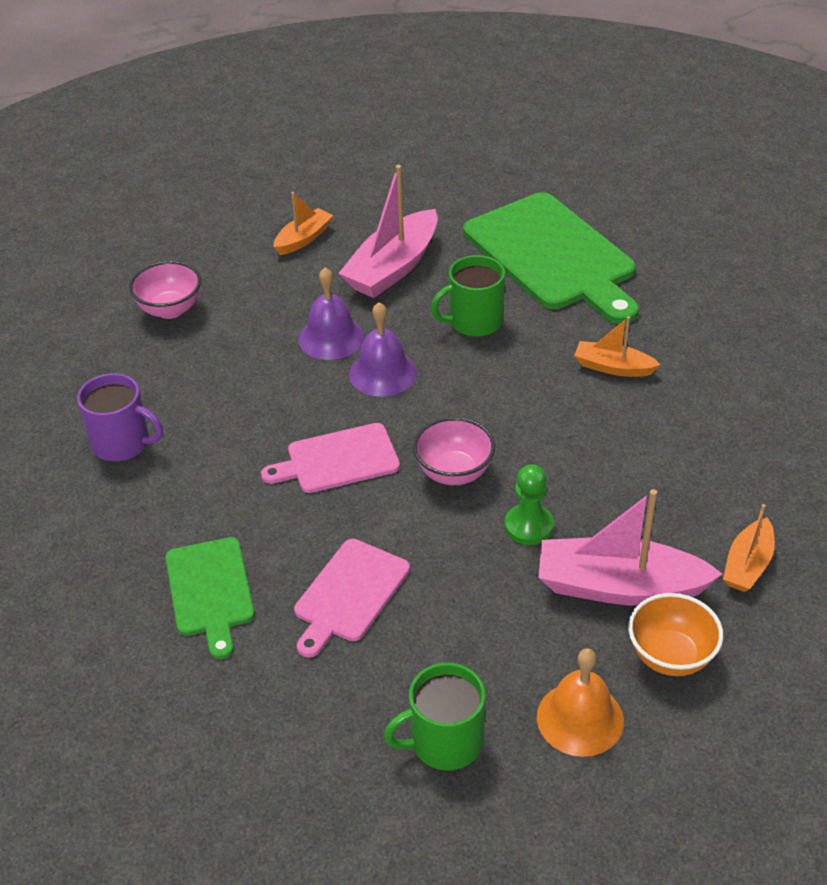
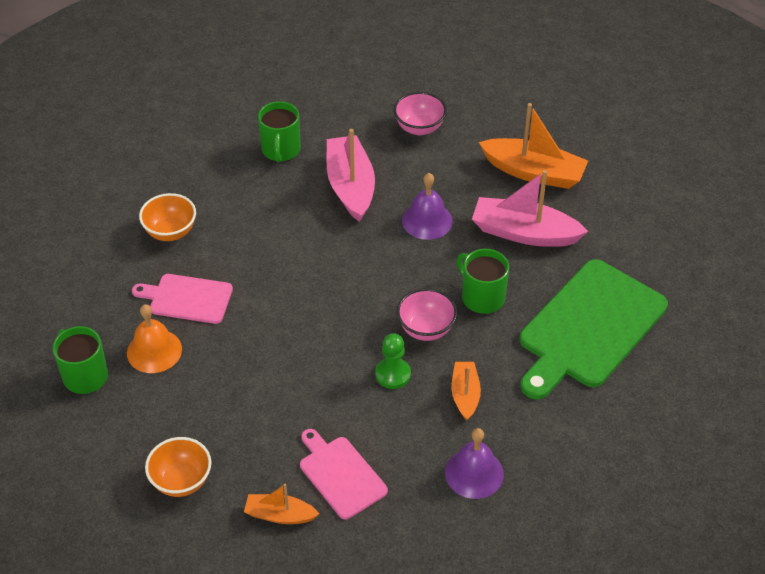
camera: 70 degrees right, 5 degrees up
(122, 443) = (280, 150): purple mug -> green mug
(210, 591) = (170, 232): green cutting board -> orange bowl
(303, 239) = (533, 172): orange boat -> orange boat, size x1.80
(338, 460) = (304, 259): pink cutting board -> pink cutting board (340, 475)
(382, 373) = (401, 259): purple bell -> purple bell (474, 473)
(454, 472) = (314, 324): pink bowl -> pink bowl (426, 329)
(529, 526) = (276, 378): green pawn -> green pawn (393, 374)
(580, 718) = (118, 440): orange bell -> orange bell (154, 351)
(619, 587) = (235, 441): pink boat -> pink boat (350, 186)

